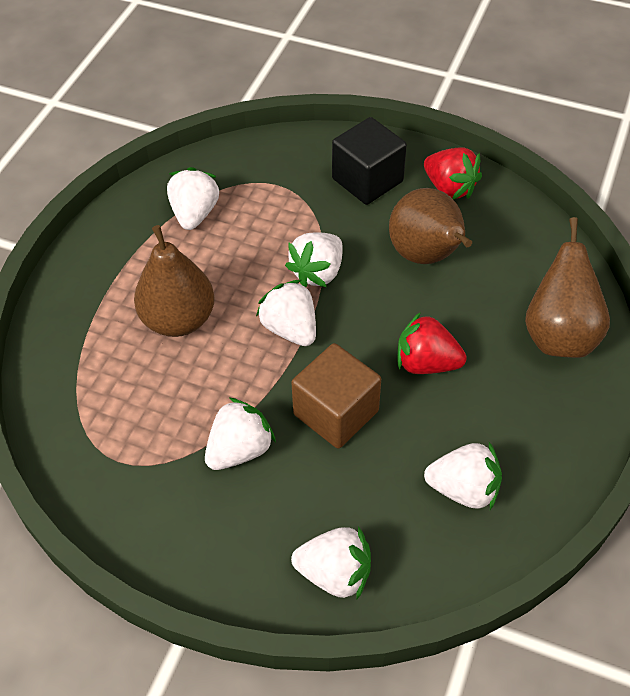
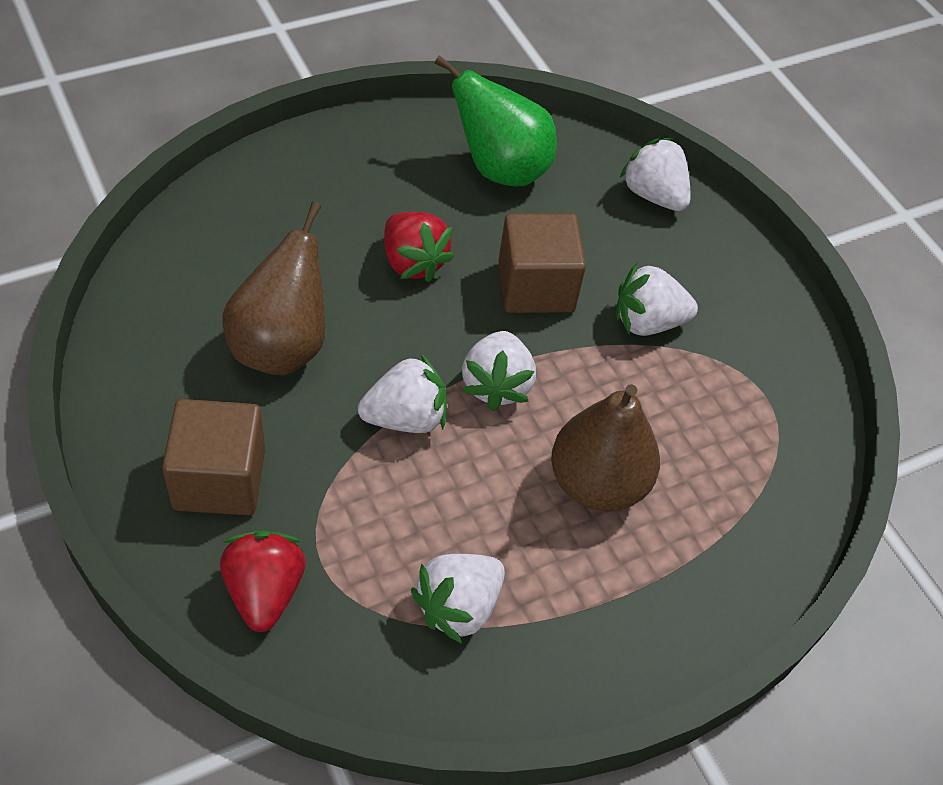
camera: 145 degrees left, 0 degrees up
(367, 180) = (219, 479): black cube -> brown cube
(449, 188) = (153, 394): red strawberry -> red strawberry (264, 591)
(463, 489) = (500, 169): white strawberry -> green pear
(559, 335) = (276, 196): brown pear -> none

